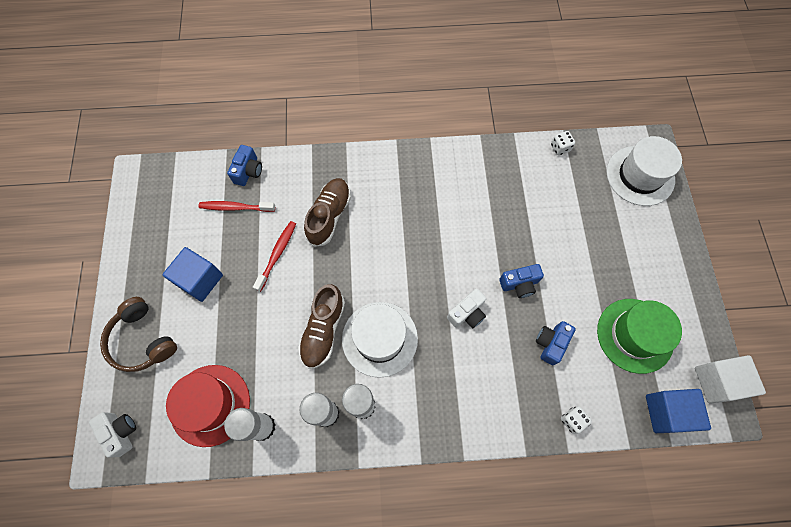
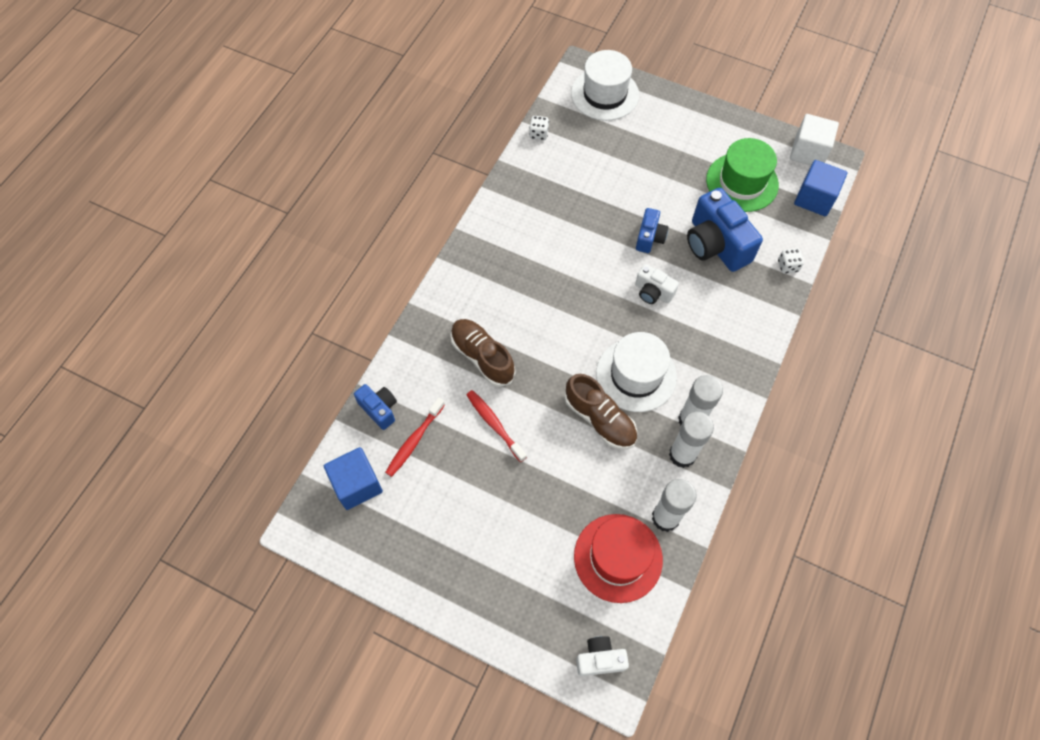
camera: 60 degrees left, 5 degrees down
(142, 340) = (510, 599): brown headphones -> none
(200, 280) = (477, 512): blue cube -> blue cube (357, 484)
(467, 313) = (653, 292): white camera -> white camera turned 135 degrees clockwise
(550, 343) = (715, 245): blue camera -> blue camera, size x1.87

